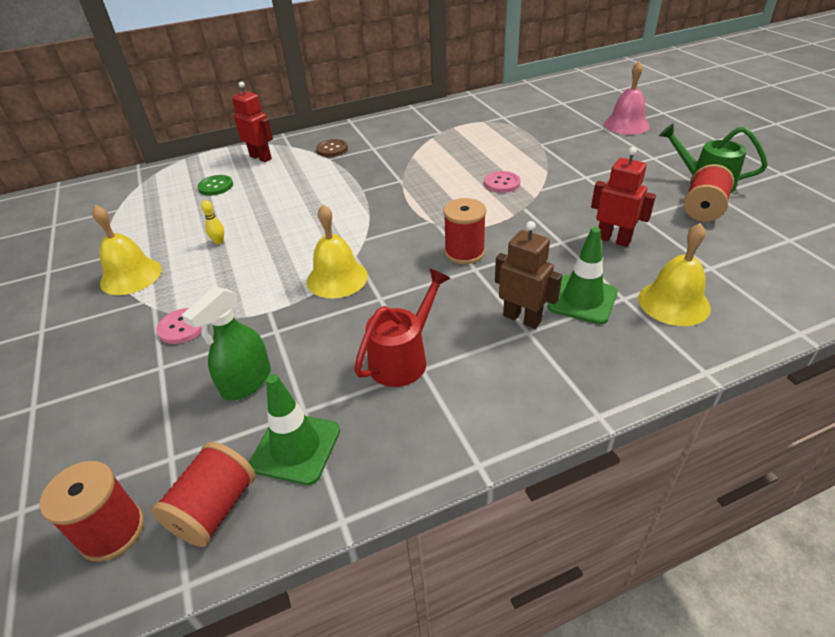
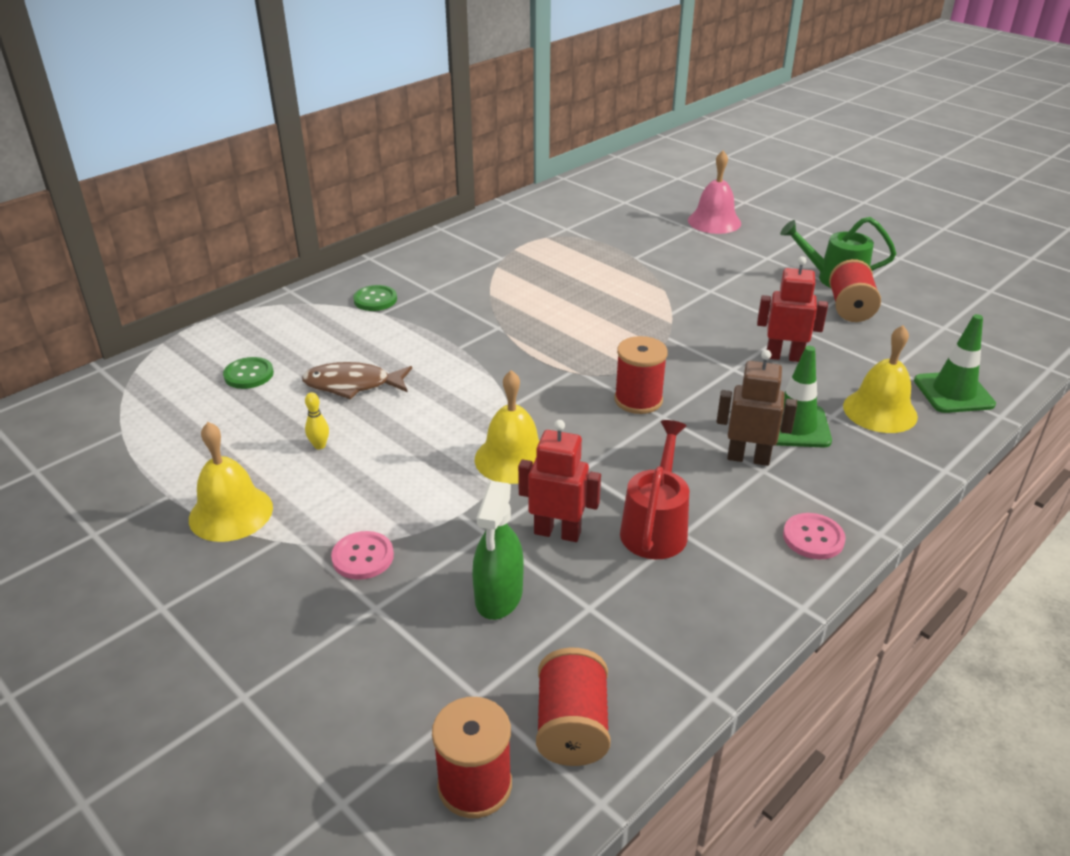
camera: 25 degrees left, 5 degrees down
(261, 157) = (281, 325): red robot -> red robot (557, 532)
(272, 204) = (353, 385): none -> brown fish
(296, 447) = (610, 645): green traffic cone -> green traffic cone (953, 392)
(332, 149) = (375, 300): brown button -> green button
(502, 183) = (623, 312): pink button -> pink button (813, 538)

